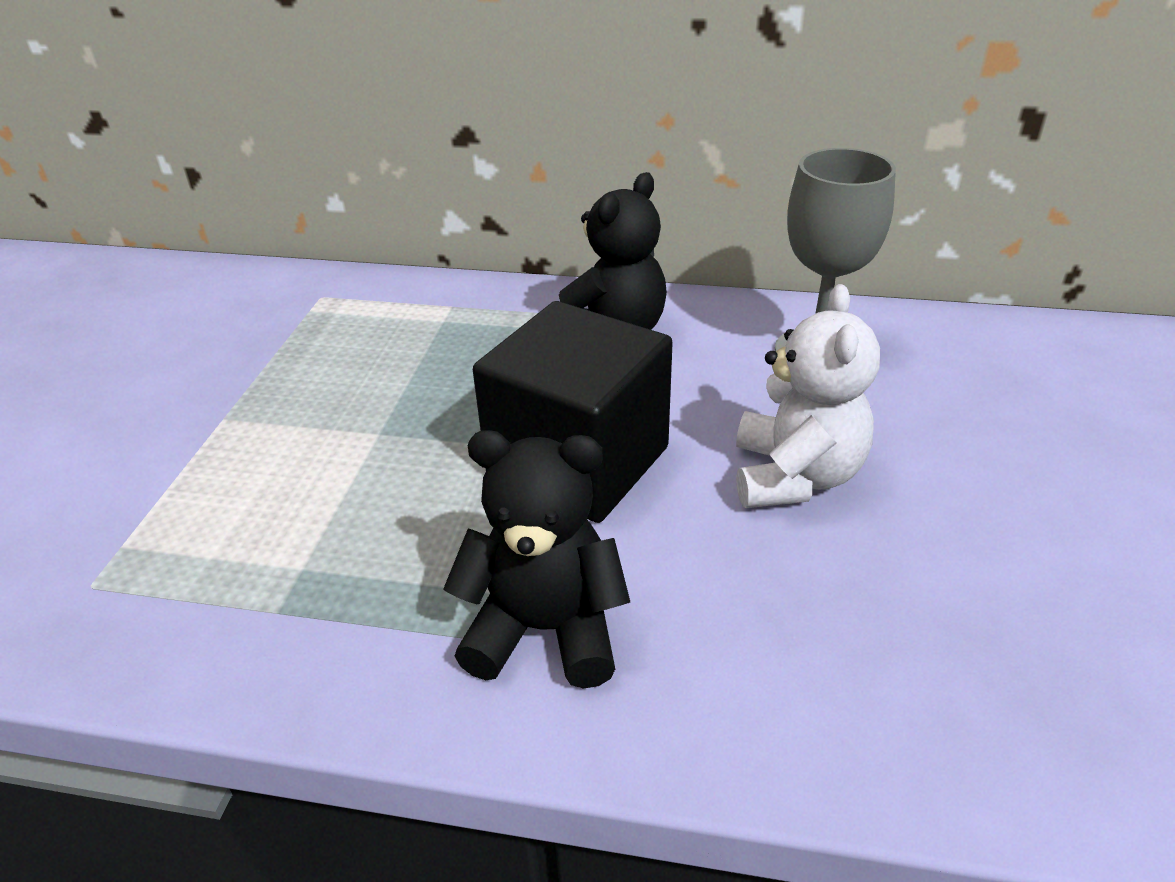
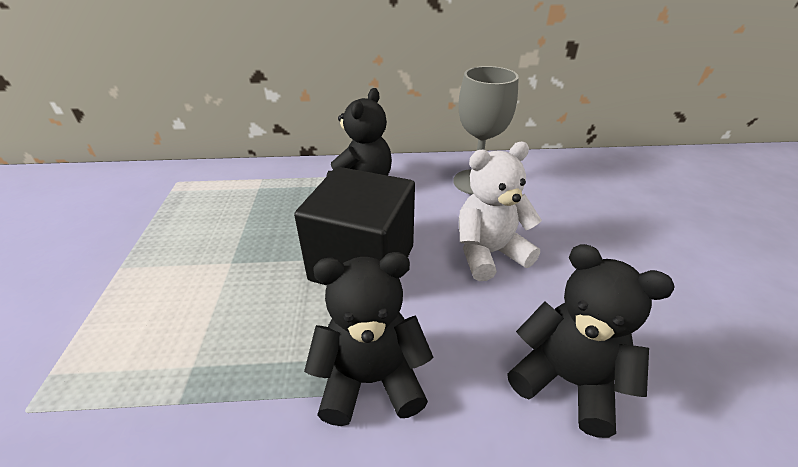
camera: 15 degrees left, 0 degrees up
(795, 476) = (489, 253): white teddy bear -> white teddy bear turned 105 degrees counterclockwise
(851, 686) = (567, 380): none -> black teddy bear

